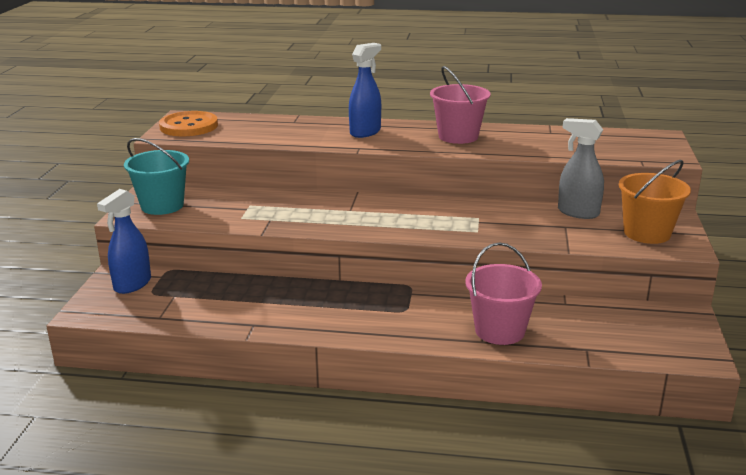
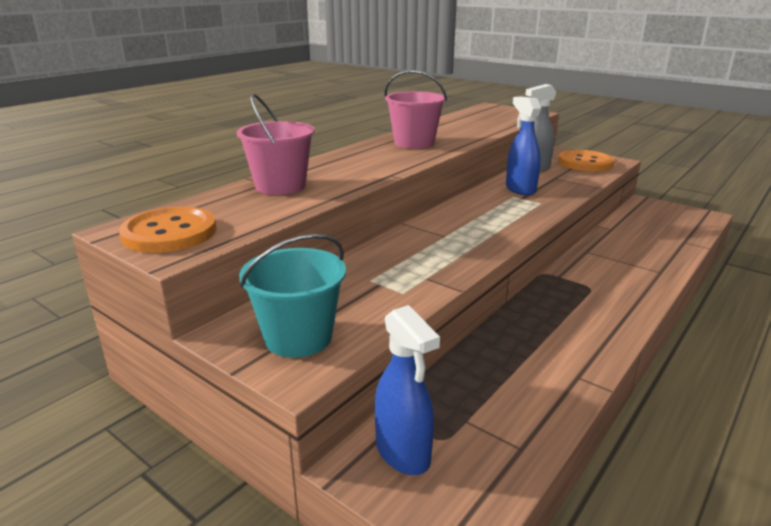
camera: 60 degrees left, 0 degrees up
(365, 132) = (351, 165): blue spray bottle -> blue spray bottle (520, 189)
(500, 331) = (645, 261): pink bucket -> pink bucket (280, 186)
(647, 233) = (585, 163): orange bucket -> orange button

